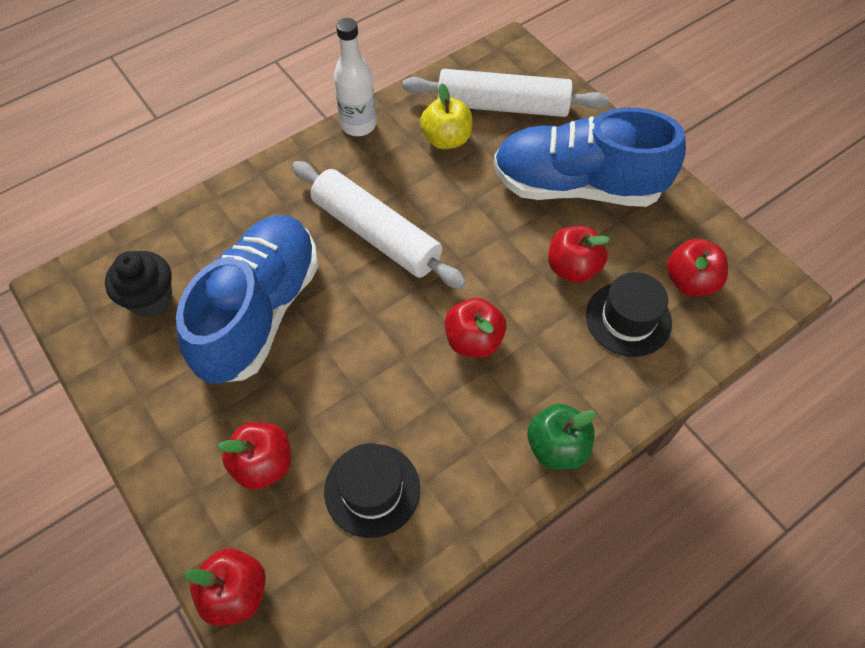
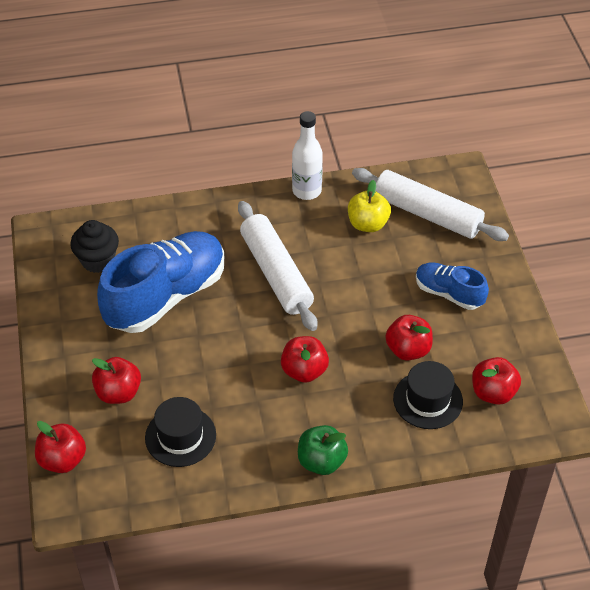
camera: 25 degrees right, 10 degrees down
(577, 186) = (449, 293): blue shoe -> blue shoe, size x0.52

